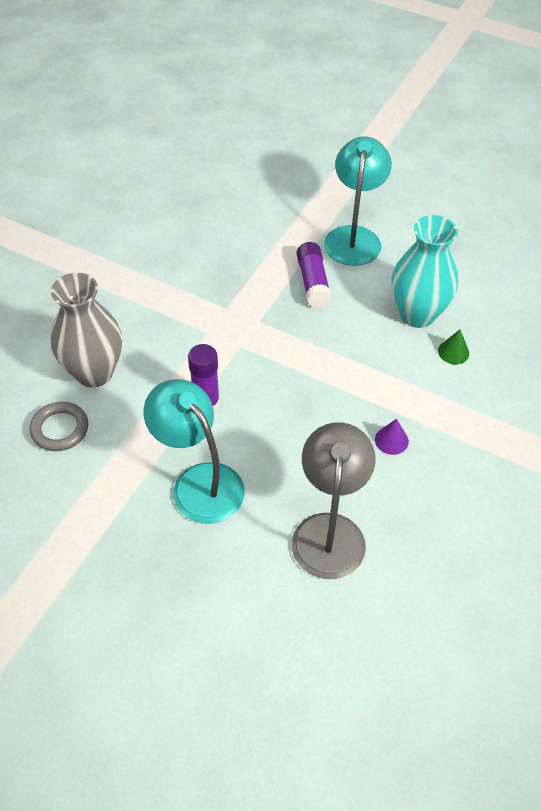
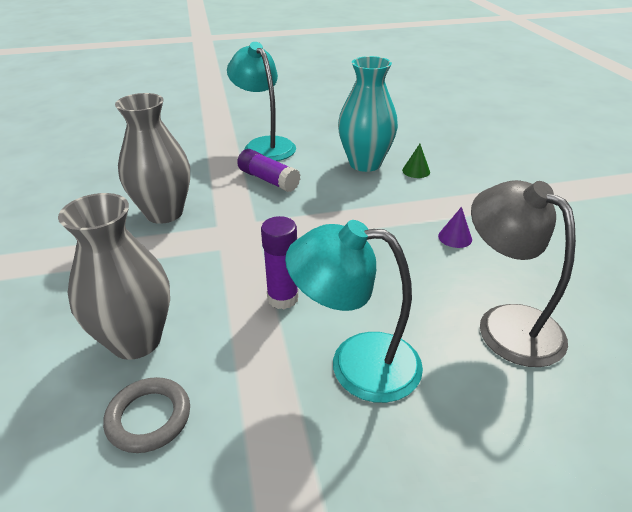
camera: 40 degrees left, 15 degrees down
(202, 270) = (164, 213): none -> grey vase

